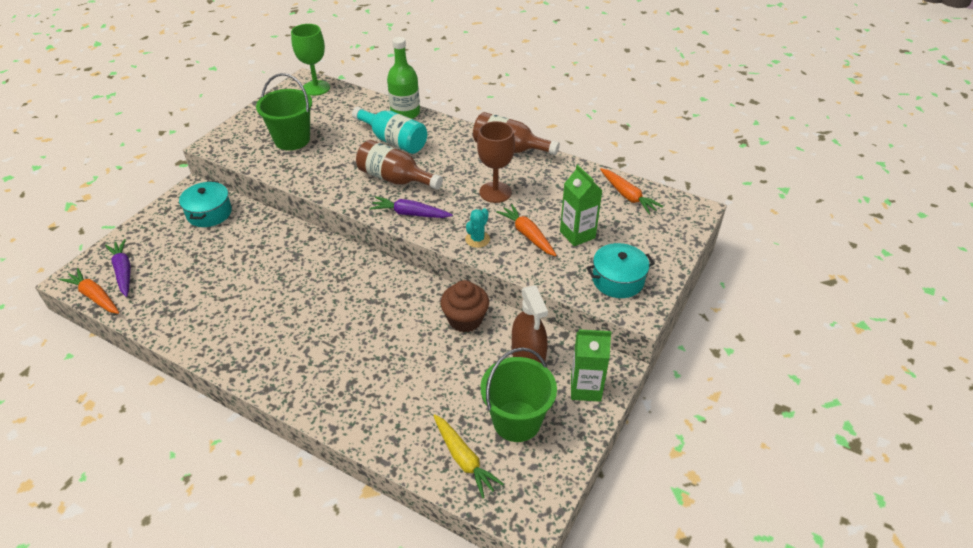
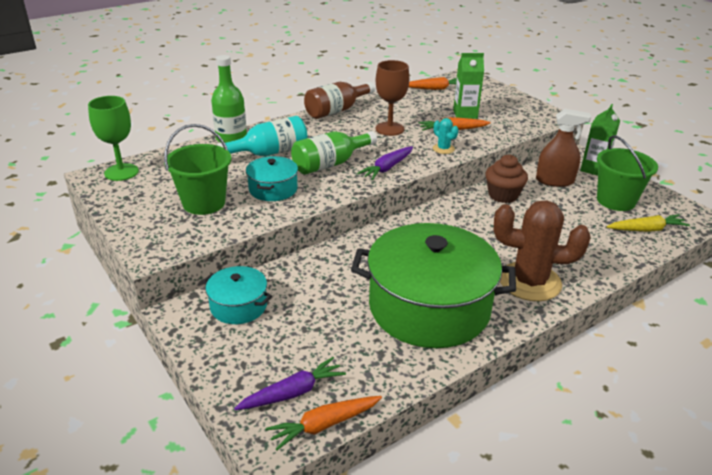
camera: 65 degrees left, 10 degrees down
(123, 271) = (293, 392): purple carrot -> purple carrot turned 150 degrees clockwise
(244, 314) = (429, 307): none -> green pot
(310, 372) = (529, 282): none -> brown cactus
(395, 179) = (330, 164): brown bottle -> green bottle
(618, 280) = (522, 114): turquoise pot -> turquoise pot (273, 189)

